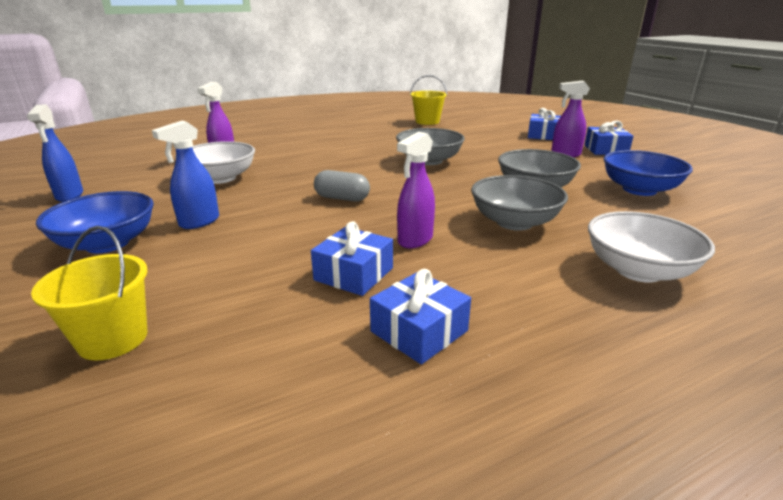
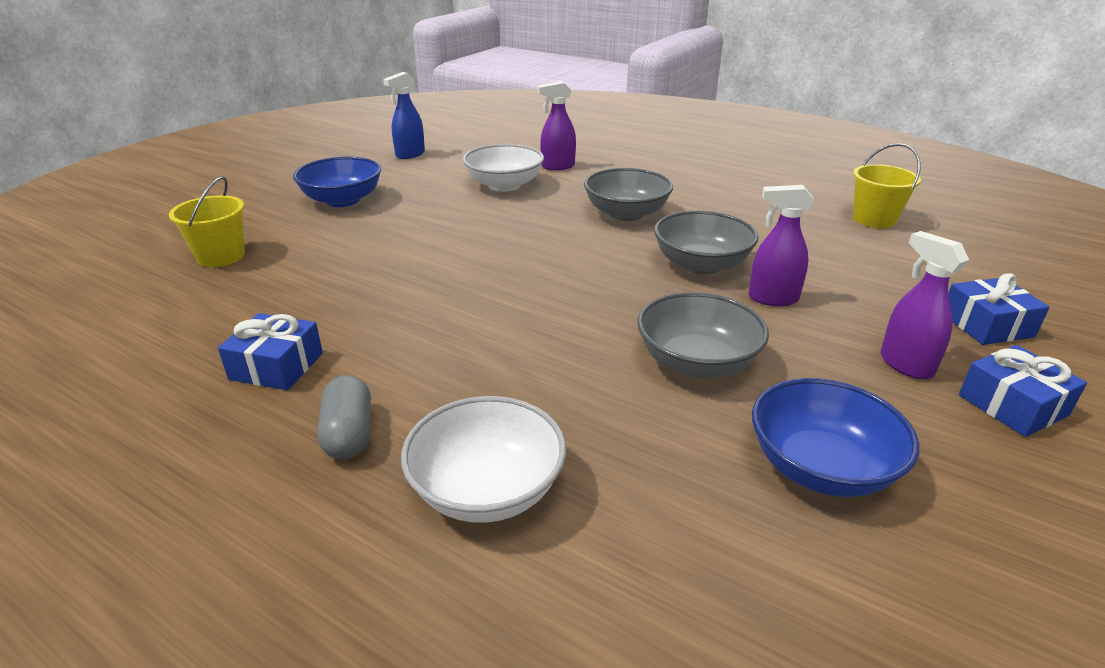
camera: 60 degrees right, 5 degrees up
(199, 222) = (404, 214): blue spray bottle -> none
(342, 198) = (517, 252): grey capsule -> grey capsule (349, 434)
(353, 274) = (357, 308): blue gift -> none
(415, 240) = (449, 318): purple spray bottle -> purple spray bottle (772, 298)
(514, 222) = (555, 369): grey bowl -> grey bowl (626, 214)

